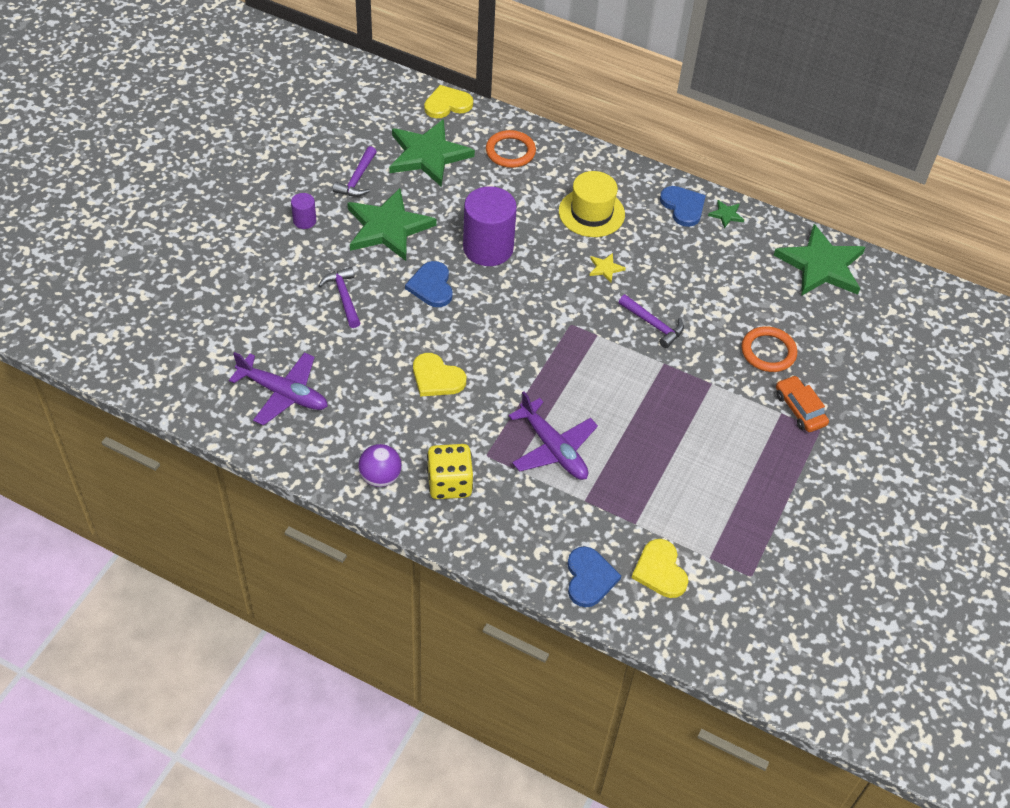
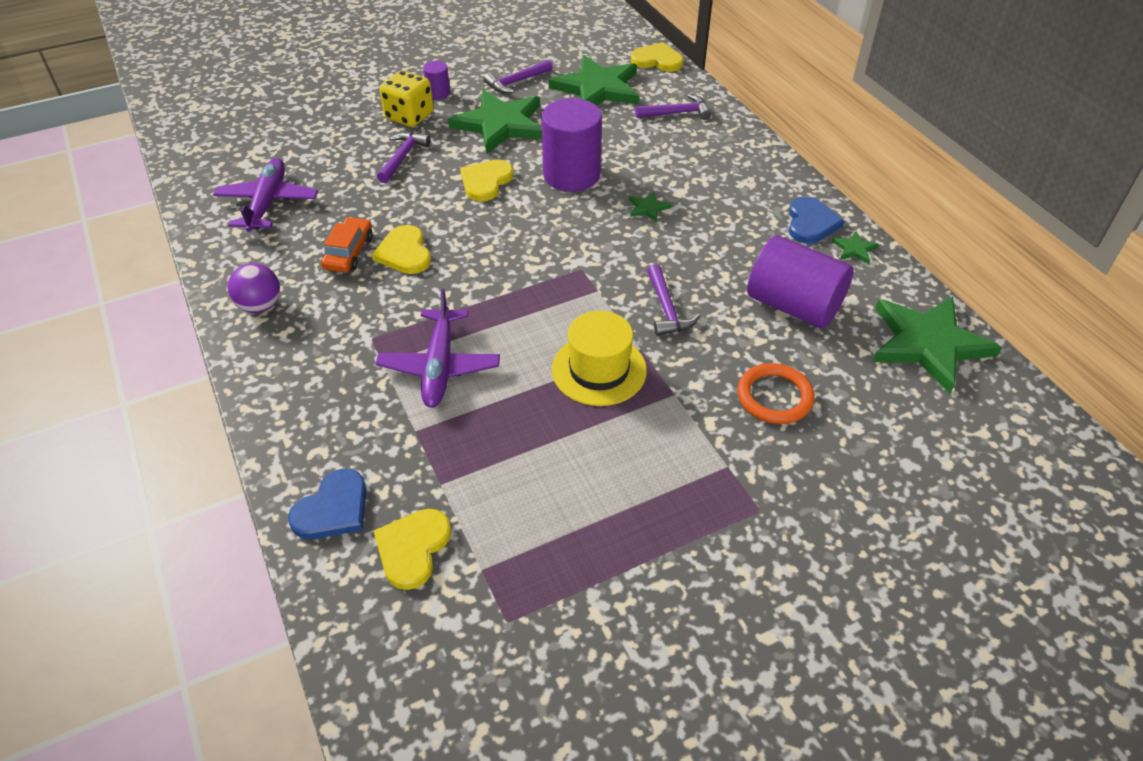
camera: 40 degrees right, 5 degrees down
(283, 393) = (267, 203): purple plane -> purple plane turned 150 degrees counterclockwise
(431, 286) = (486, 181): blue heart -> yellow heart
(449, 483) = (310, 344): yellow dice -> yellow dice (409, 116)
(510, 151) = (677, 113): orange ring -> purple hammer
(568, 249) = (648, 208): none -> green star
(591, 213) = (705, 189): yellow hat -> yellow hat (599, 370)
(605, 268) = (669, 239): yellow star -> none
(725, 279) = (793, 305): none -> purple cylinder
(799, 409) = (755, 474): orange car -> orange car (349, 252)

